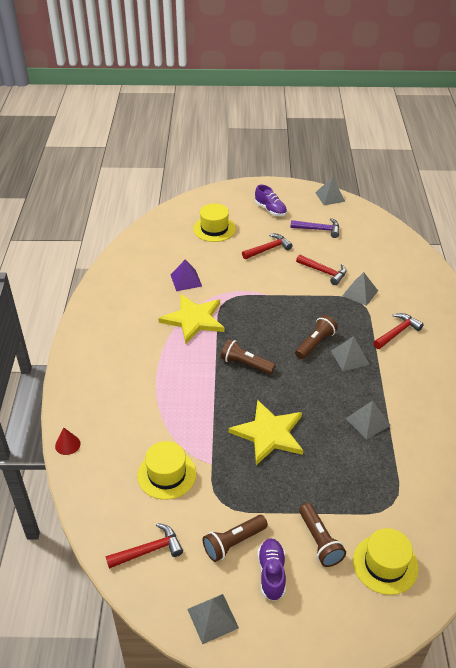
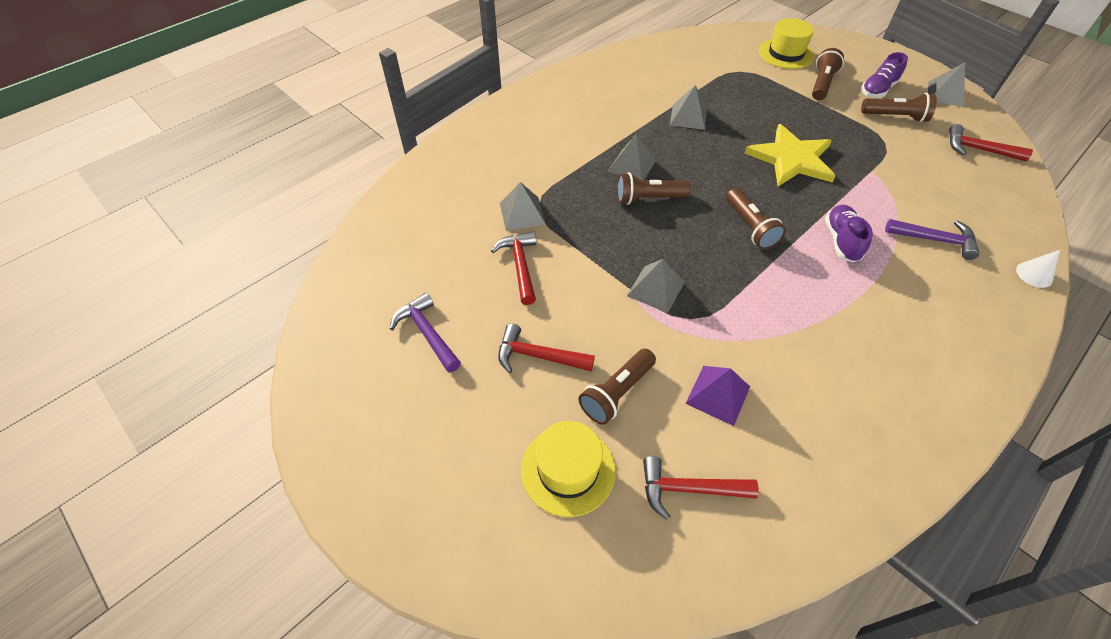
camera: 135 degrees left, 10 degrees up
(67, 444) = (1034, 274): red cone -> white cone
(137, 430) = (935, 240): none -> purple hammer
(167, 474) = (926, 187): yellow hat -> none
(193, 319) = (763, 321): yellow star -> none
(224, 257) = (617, 393): none -> brown flashlight
(270, 210) = (430, 434): purple shoe -> purple shoe (841, 241)
(330, 197) = (314, 380): grey pyramid -> grey pyramid (655, 289)
(397, 332) = (551, 155): red hammer -> red hammer (688, 489)

